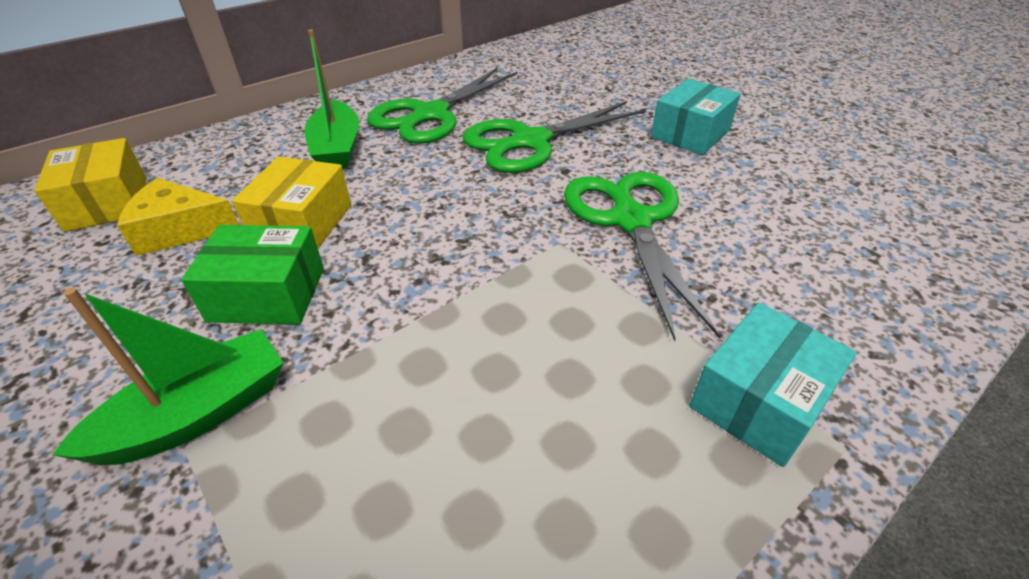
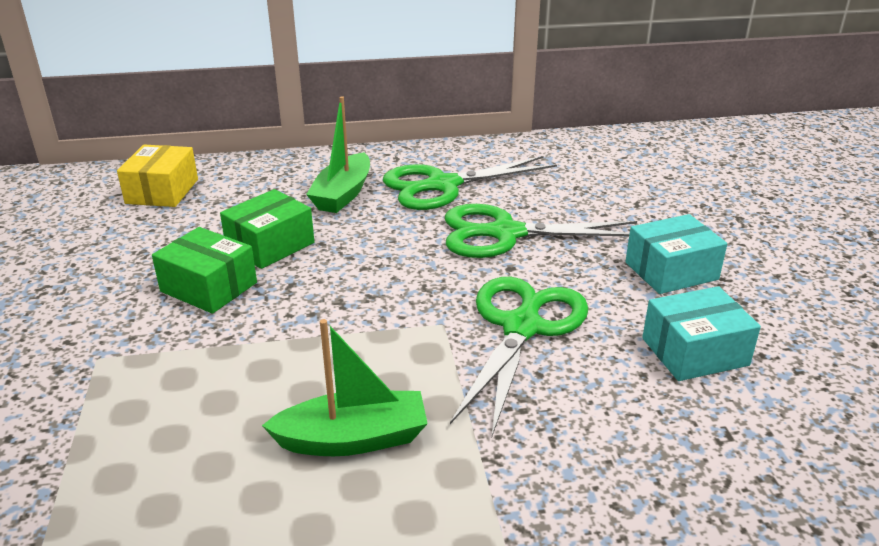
camera: 30 degrees right, 10 degrees down
(180, 230) = (191, 224): yellow cheese -> none
(198, 414) = (116, 344): green boat -> green boat (353, 439)
(302, 223) = (270, 245): yellow box -> green box
(759, 400) = (474, 491): turquoise box -> turquoise box (694, 351)

